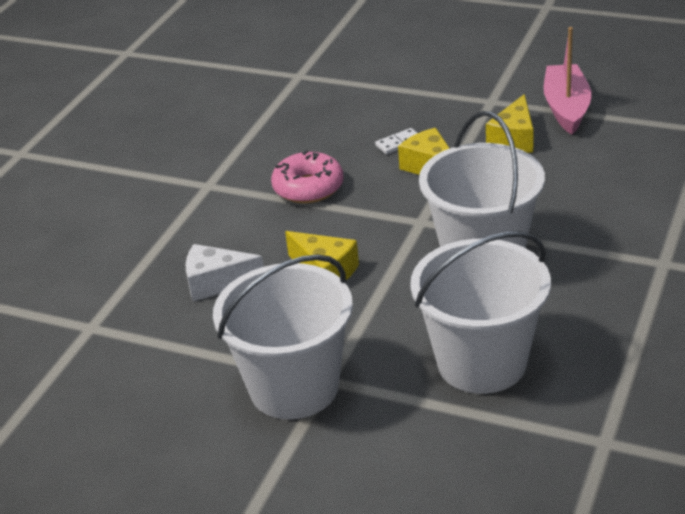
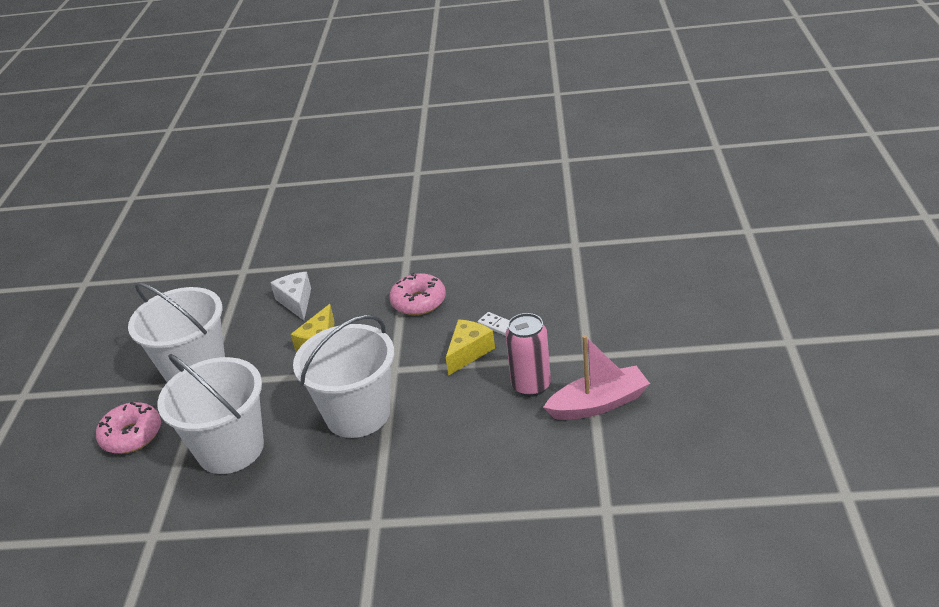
camera: 70 degrees right, 0 degrees up
(394, 459) = (132, 435): none -> pink donut
(514, 139) = (531, 386): yellow cheese -> pink can

